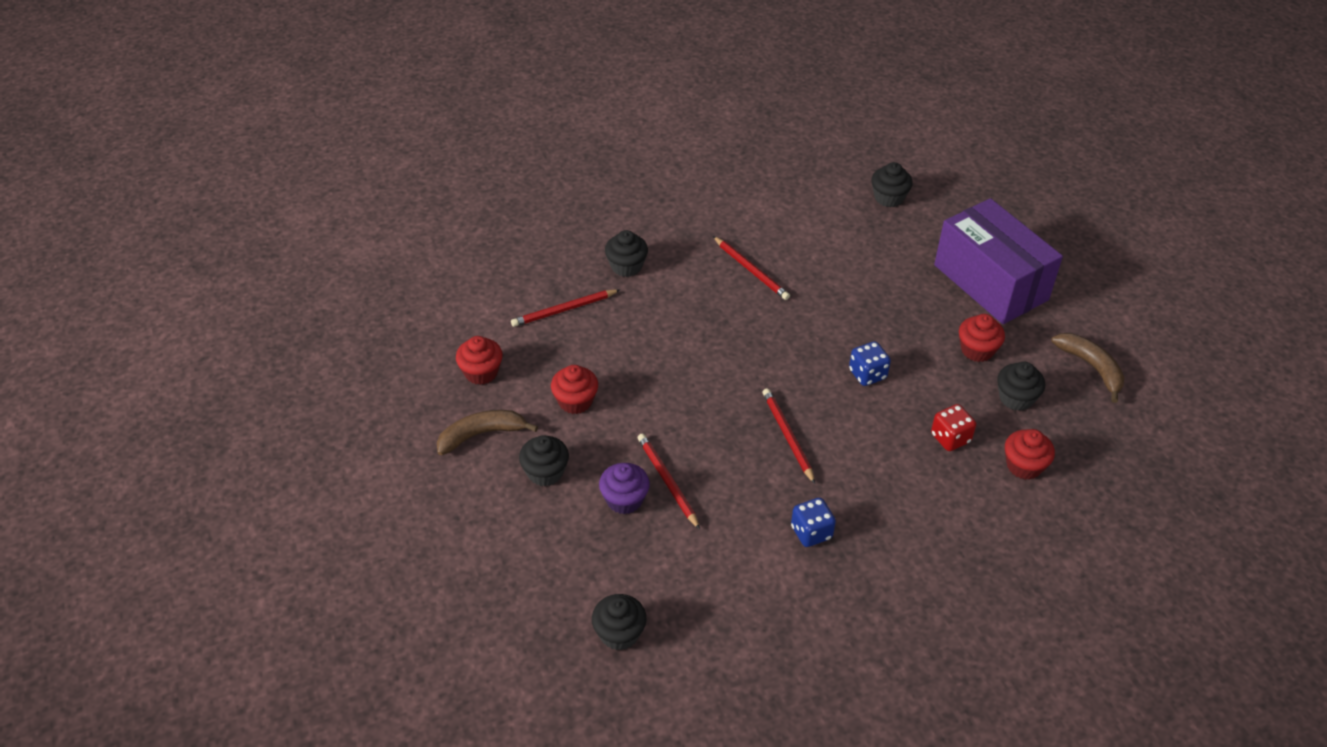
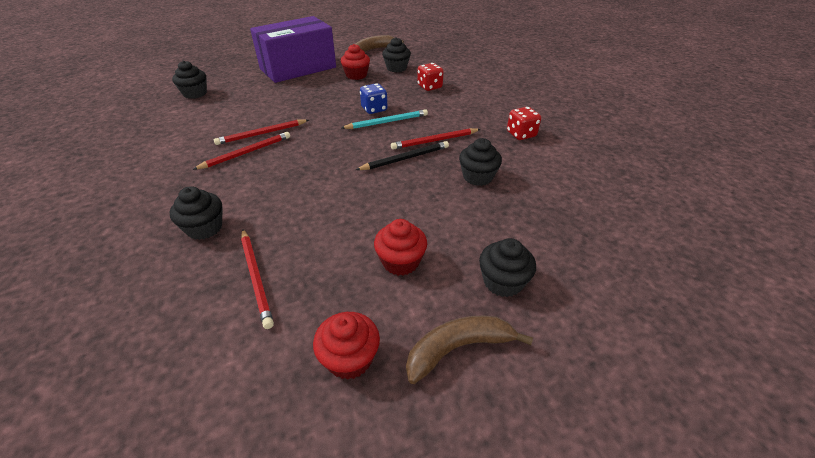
camera: 90 degrees left, 5 degrees down
(481, 435) = (458, 348): brown banana -> brown banana turned 90 degrees clockwise
(619, 633) = (663, 223): black cupcake -> black cupcake (477, 177)
(624, 500) = (521, 223): purple cupcake -> none
(667, 481) = (493, 198): red pencil -> red pencil (261, 134)
(745, 406) = (405, 158): none -> black pencil
(811, 532) = (521, 134): blue dice -> red dice
(833, 388) = (387, 122): none -> turquoise pencil
(1024, 466) = (448, 70): red cupcake -> none

